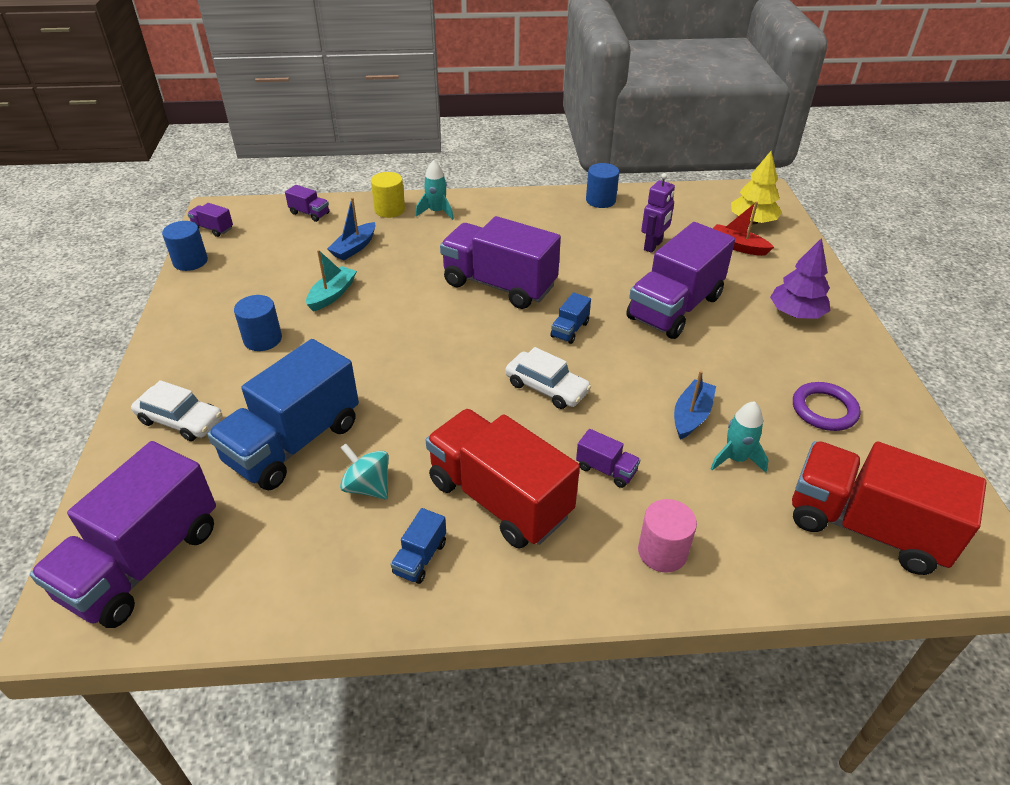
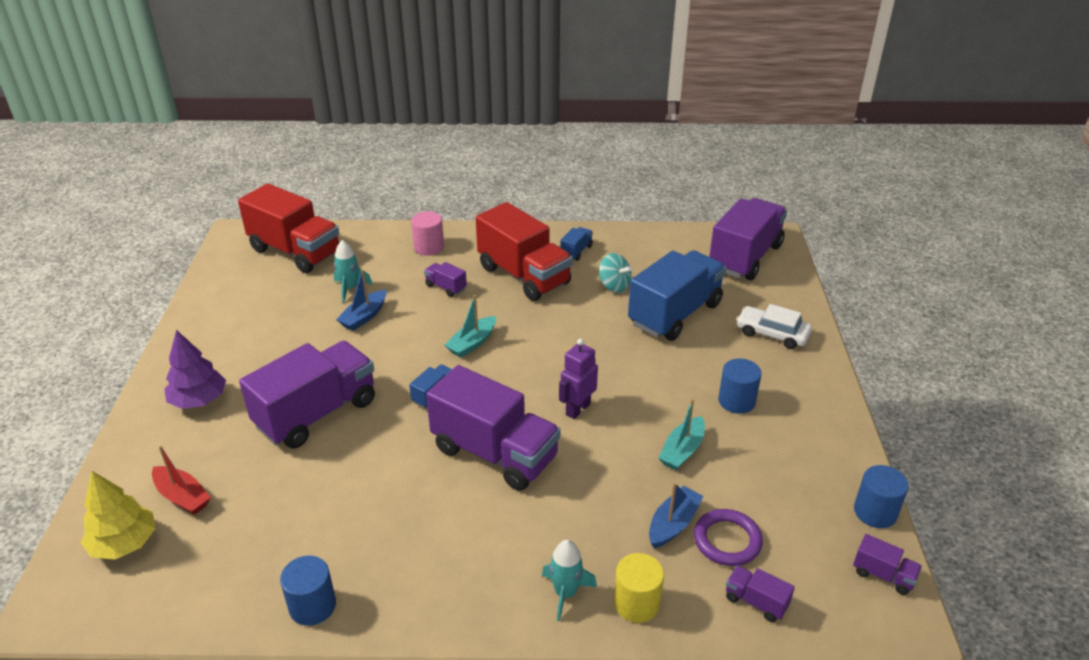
camera: 175 degrees left, 5 degrees down
(546, 387) = (472, 343): white car -> turquoise boat
(653, 246) = (288, 504): purple robot -> purple robot (577, 409)
(824, 410) = (256, 315): purple ring -> purple ring (727, 540)

